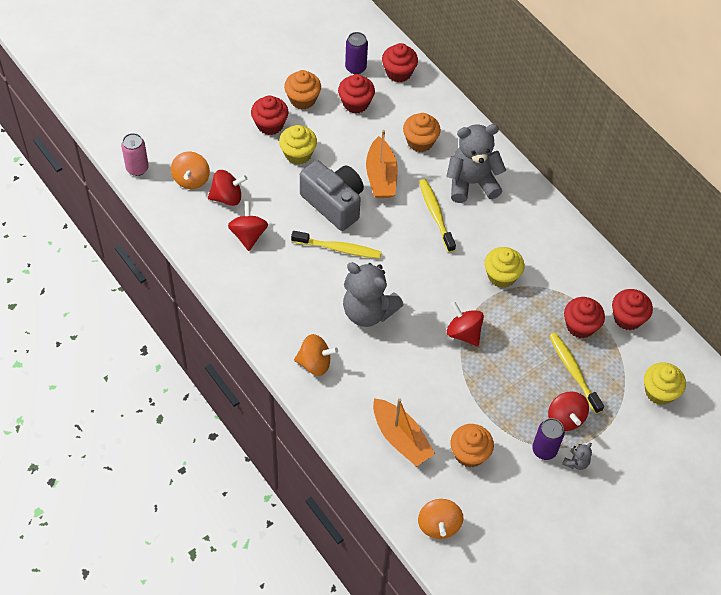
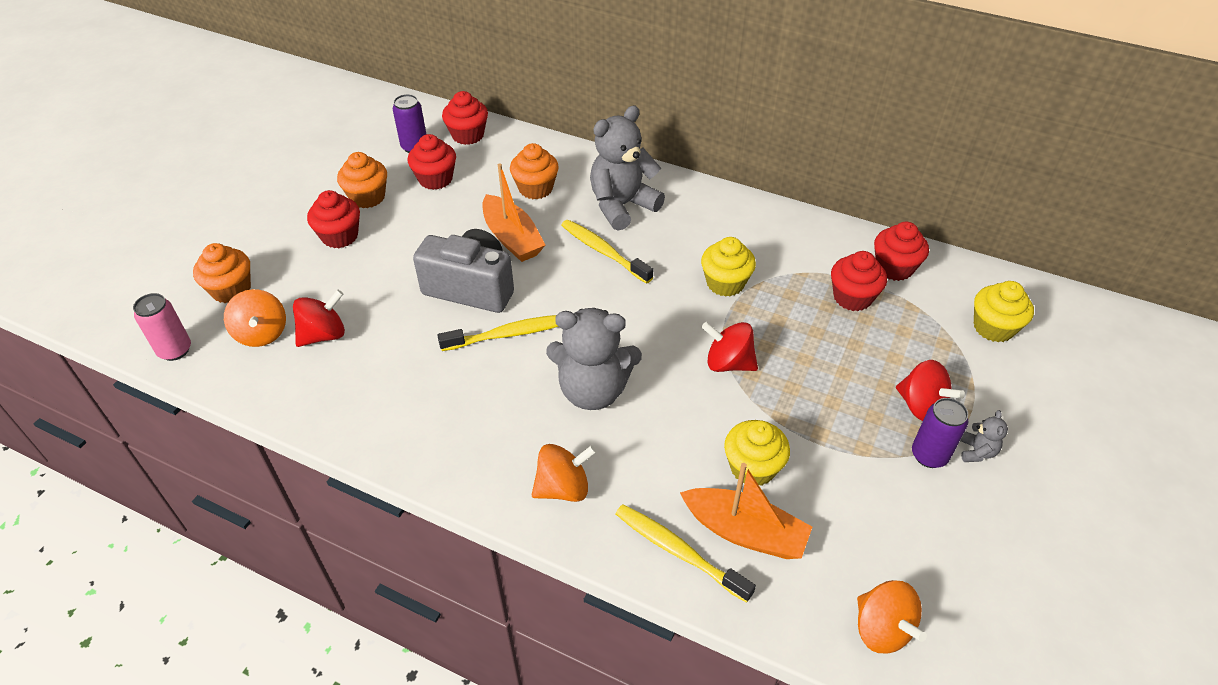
camera: 25 degrees left, 10 degrees down
(248, 235) = (377, 367): red spinning top -> none
(298, 154) = (393, 253): yellow cupcake -> yellow cupcake (752, 467)
(469, 453) = (845, 507): orange cupcake -> orange cupcake (231, 290)
(573, 371) = (885, 348): yellow toothbrush -> yellow toothbrush (678, 551)

